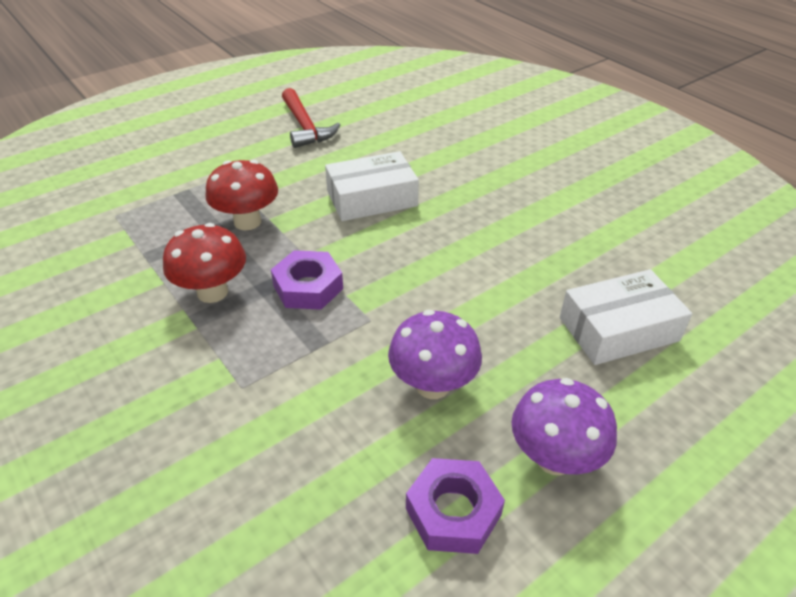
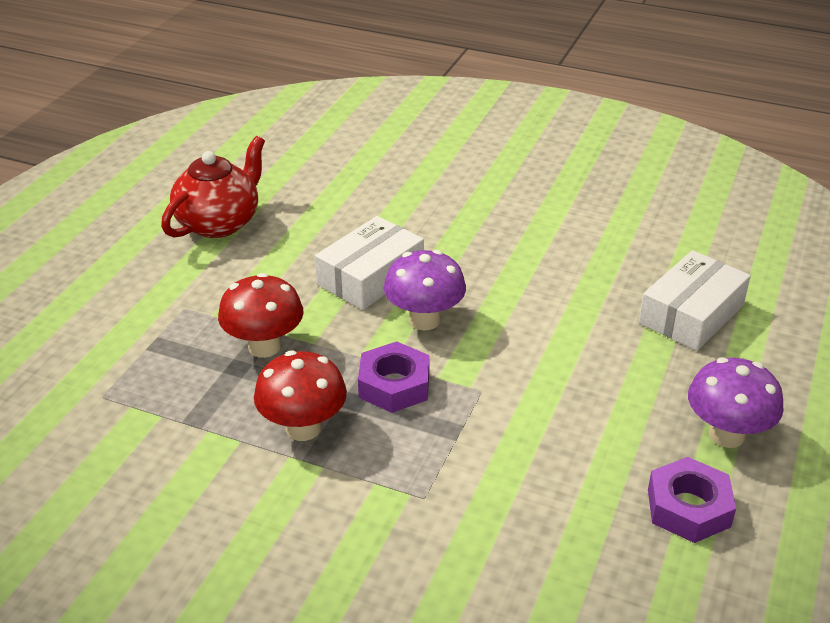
camera: 30 degrees left, 5 degrees down
(305, 127) = (219, 223): red hammer -> red teapot
(432, 385) = (586, 422): purple mushroom -> purple mushroom (424, 320)

